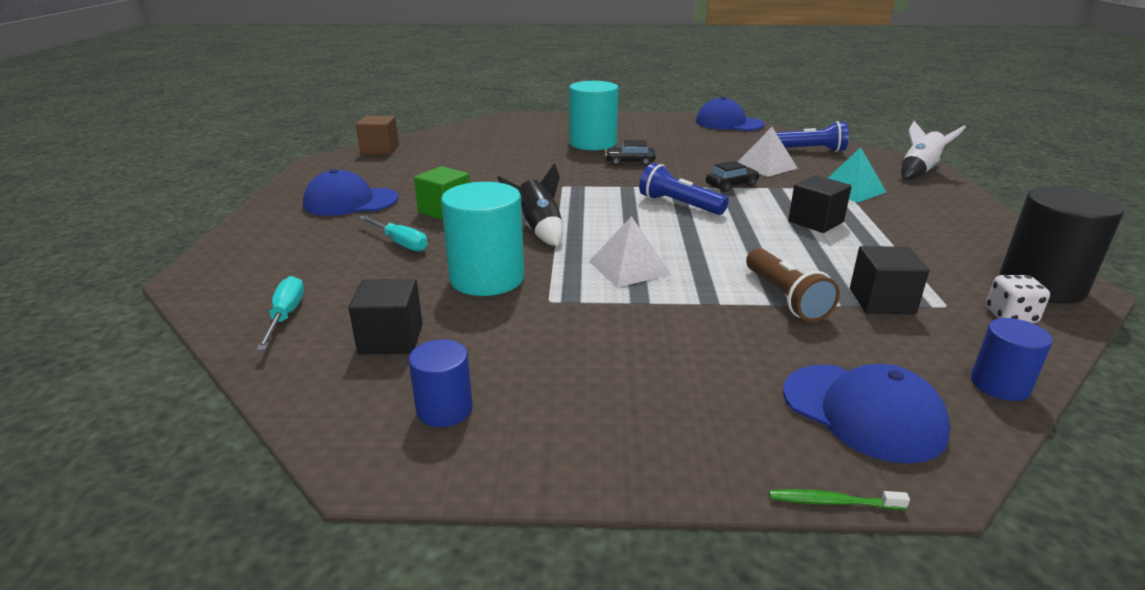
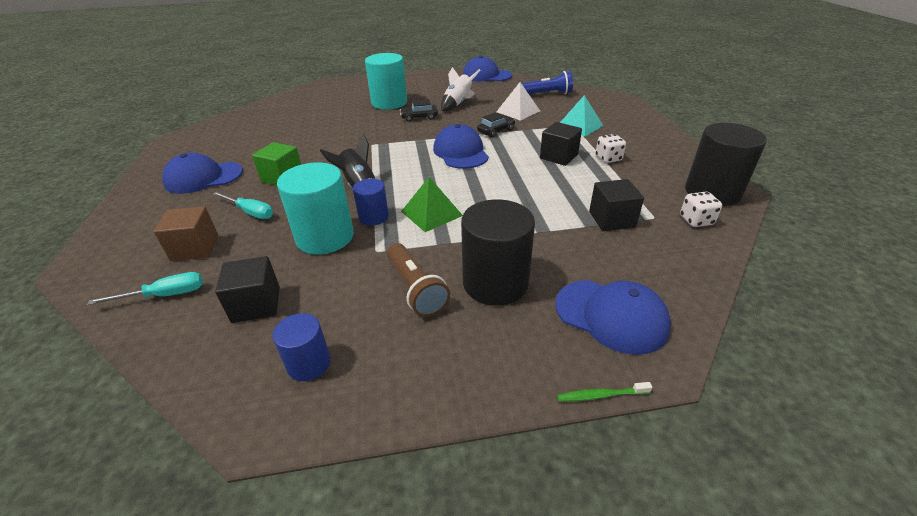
camera: 10 degrees left, 10 degrees up
(286, 316) = (165, 295): turquoise screwdriver -> turquoise screwdriver turned 90 degrees clockwise
(380, 150) = (221, 125): brown cube -> brown cube (195, 248)
(629, 267) = (431, 213): white pyramid -> green pyramid
(679, 205) = (460, 152): blue flashlight -> blue cap
(703, 354) = (495, 283): none -> black cylinder
(785, 298) = (546, 225): brown flashlight -> brown flashlight (415, 289)
(887, 231) = (608, 158): none -> white dice
(919, 172) = (622, 105): white rocket -> white rocket (457, 104)
(999, 385) = (696, 278): blue cylinder -> blue cylinder (373, 217)

